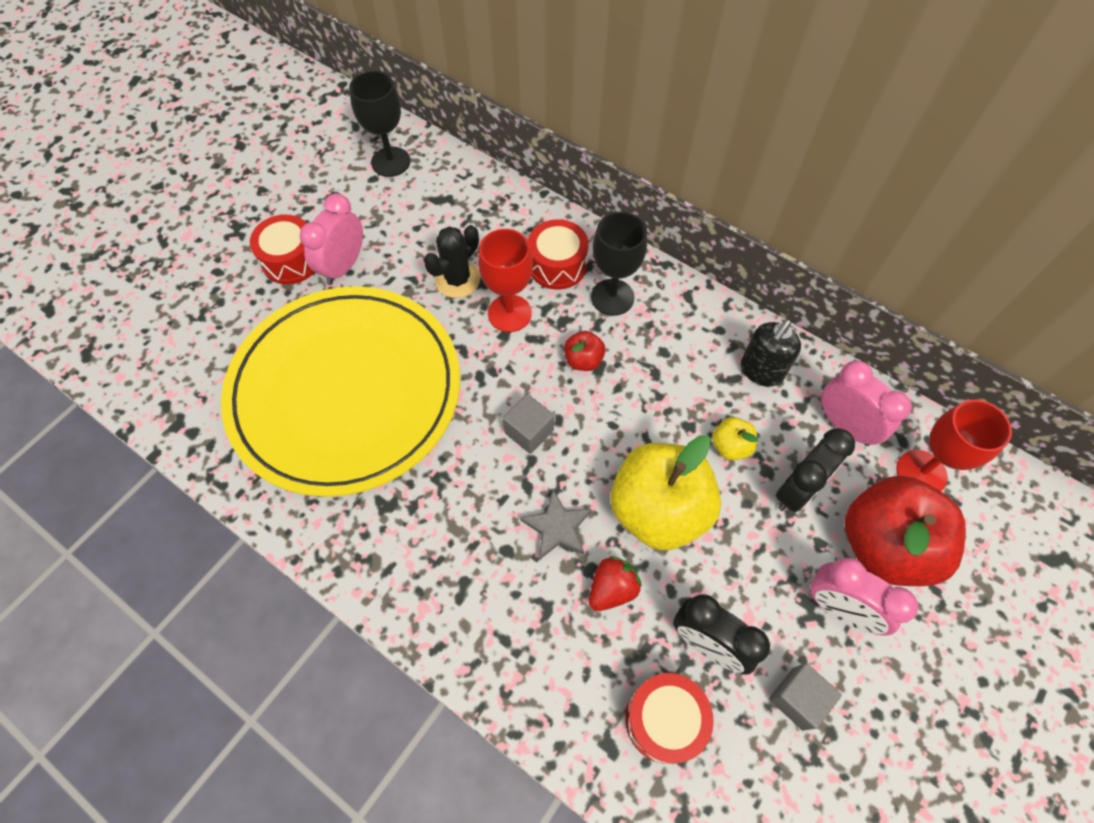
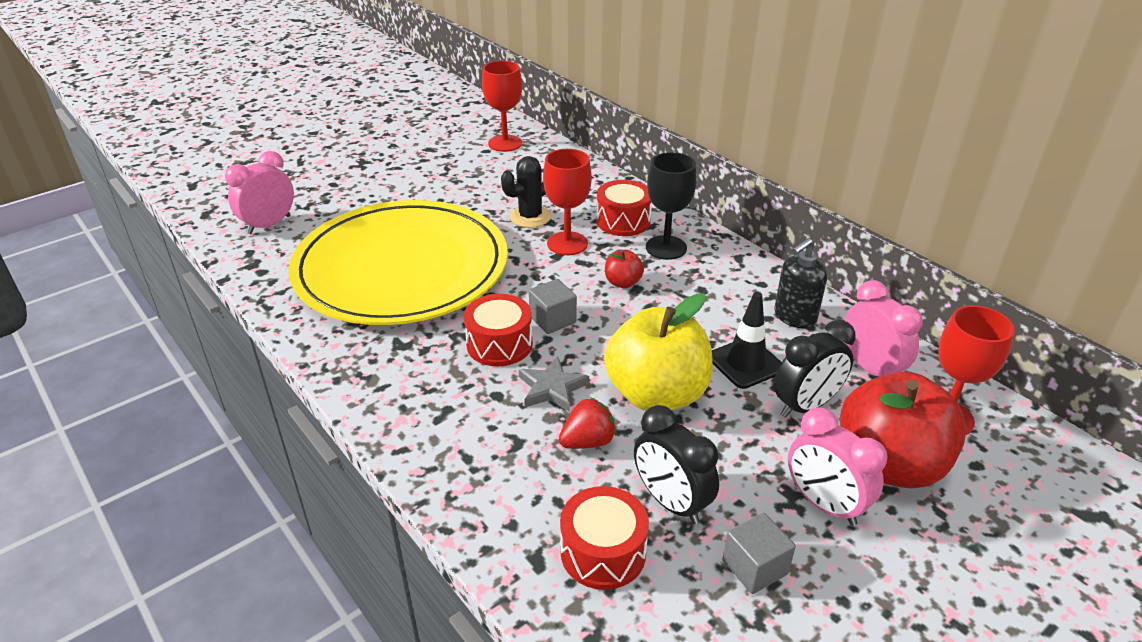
camera: 15 degrees right, 25 degrees down
(291, 260) = (396, 186): red drum -> red drum (499, 344)
(343, 266) = (437, 195): pink clock -> pink clock (269, 225)
(390, 162) = (505, 143): black goblet -> red goblet
(730, 446) = (745, 363): yellow apple -> black traffic cone

